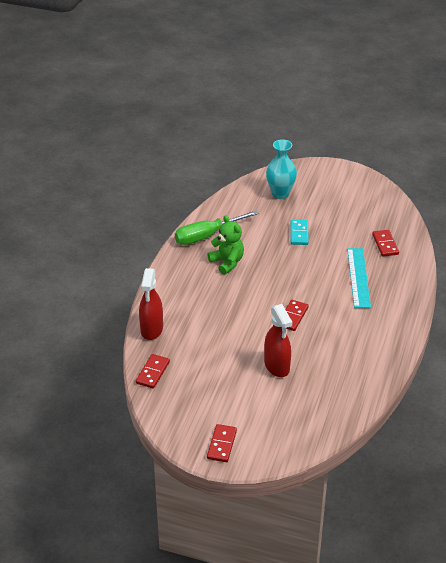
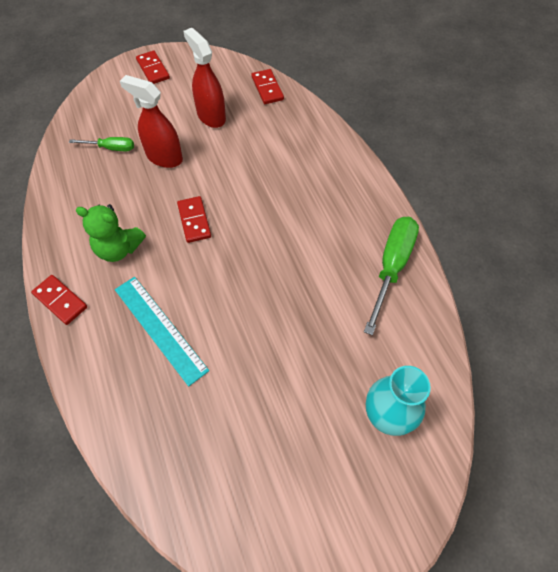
camera: 140 degrees right, 20 degrees up
(151, 329) = (313, 122): red spray bottle -> red spray bottle (211, 116)
(227, 262) = (329, 244): green teddy bear -> green teddy bear (118, 248)
(299, 234) = (291, 353): turquoise domino -> none
(309, 395) = (111, 148): none -> green screwdriver
(385, 244) = (163, 419): red domino -> red domino (60, 300)

